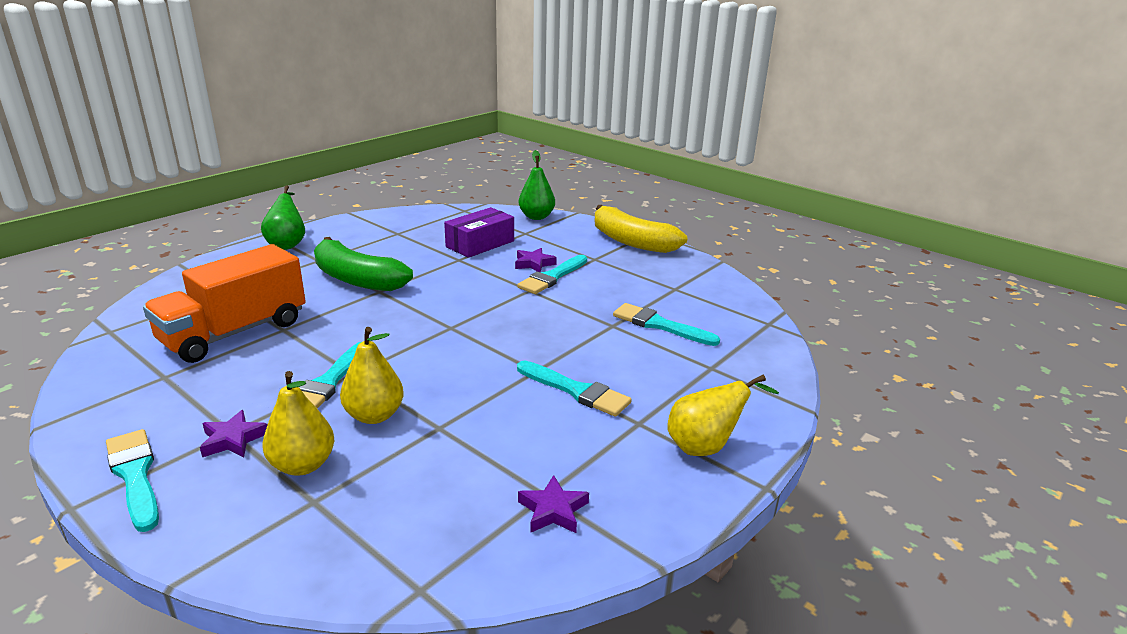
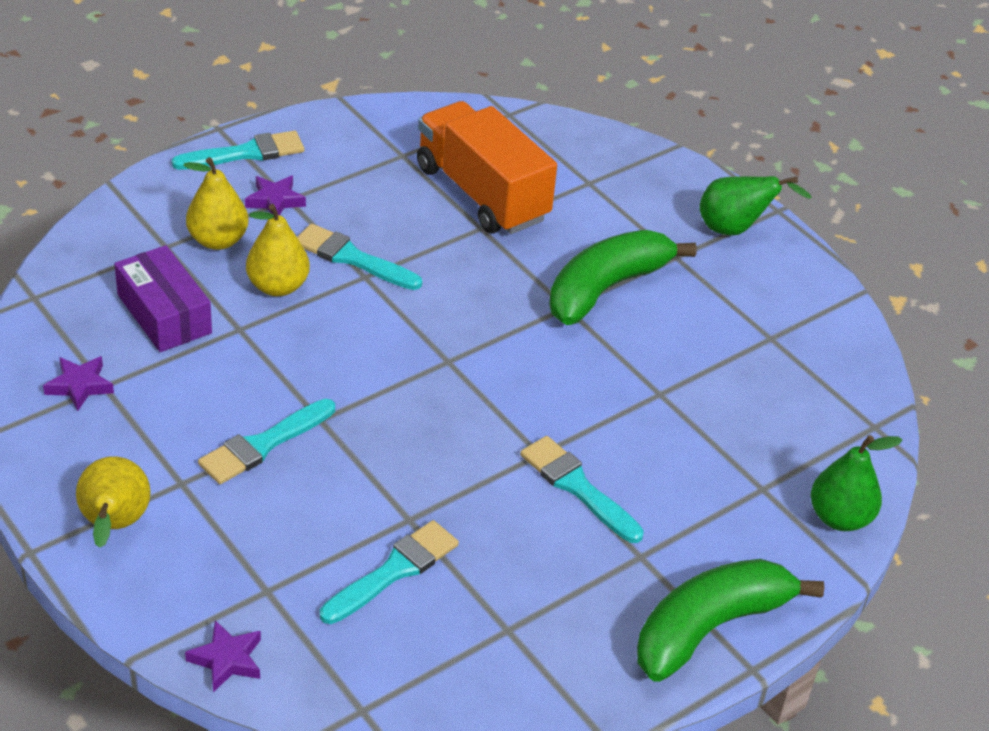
camera: 100 degrees right, 15 degrees up
(480, 244) = (717, 424): purple box -> purple box (164, 314)
(534, 264) = (630, 475): purple star -> purple star (227, 659)
(632, 241) = (710, 628): yellow banana -> green banana

